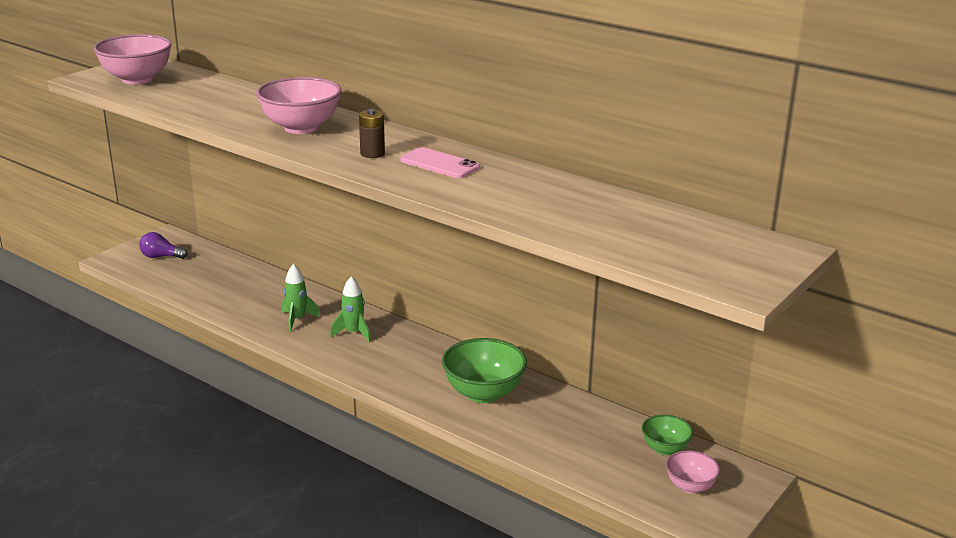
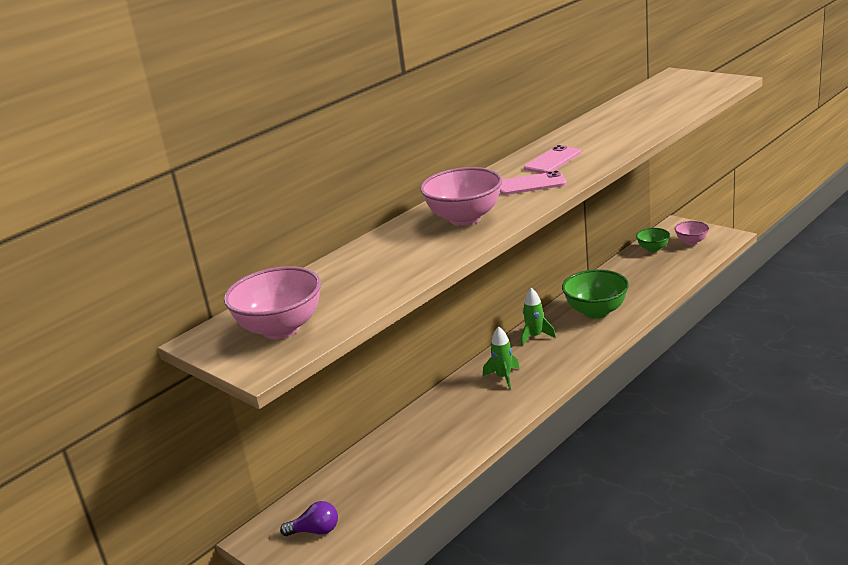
camera: 80 degrees left, 0 degrees up
(161, 257) = (315, 531): purple light bulb -> purple light bulb turned 105 degrees counterclockwise
(297, 320) = (478, 411): green rocket -> green rocket (535, 336)
(372, 154) = (531, 184): brown battery -> pink phone

